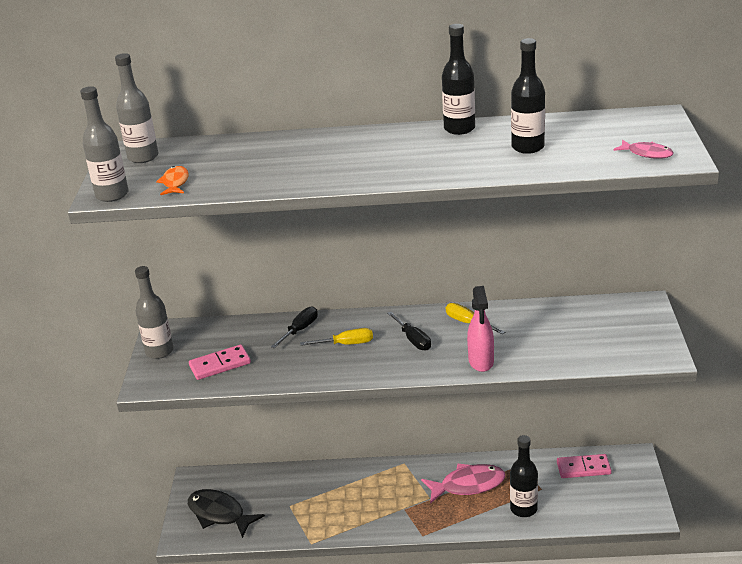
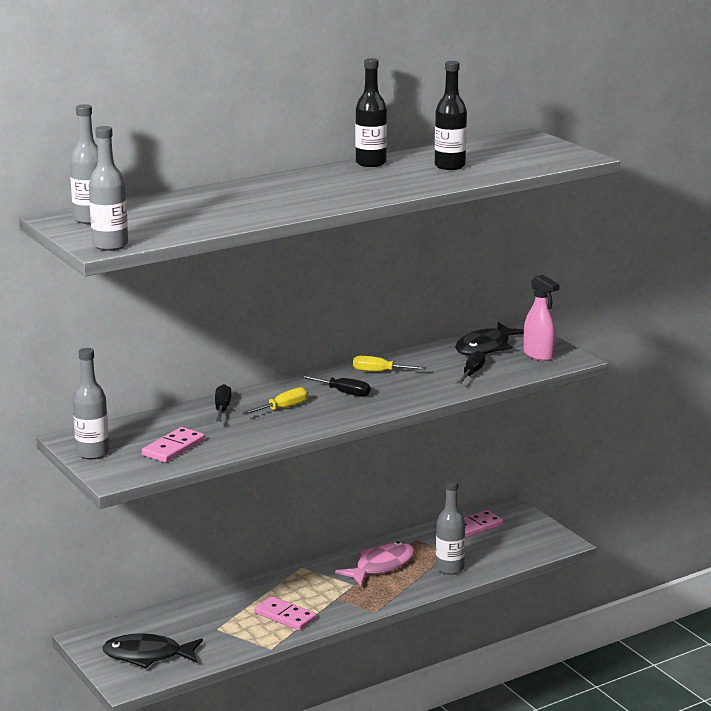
camera: 35 degrees left, 10 degrees down
(175, 182) = (160, 229): orange fish -> none
(349, 512) = (285, 616): none -> pink domino
(481, 361) = (424, 393): pink spray bottle -> pink spray bottle (538, 355)
(523, 509) = (449, 568): black bottle -> grey bottle
(549, 348) = (472, 373): none -> black screwdriver
(593, 318) = (486, 347): none -> black fish
(647, 153) = (551, 157): pink fish -> none

